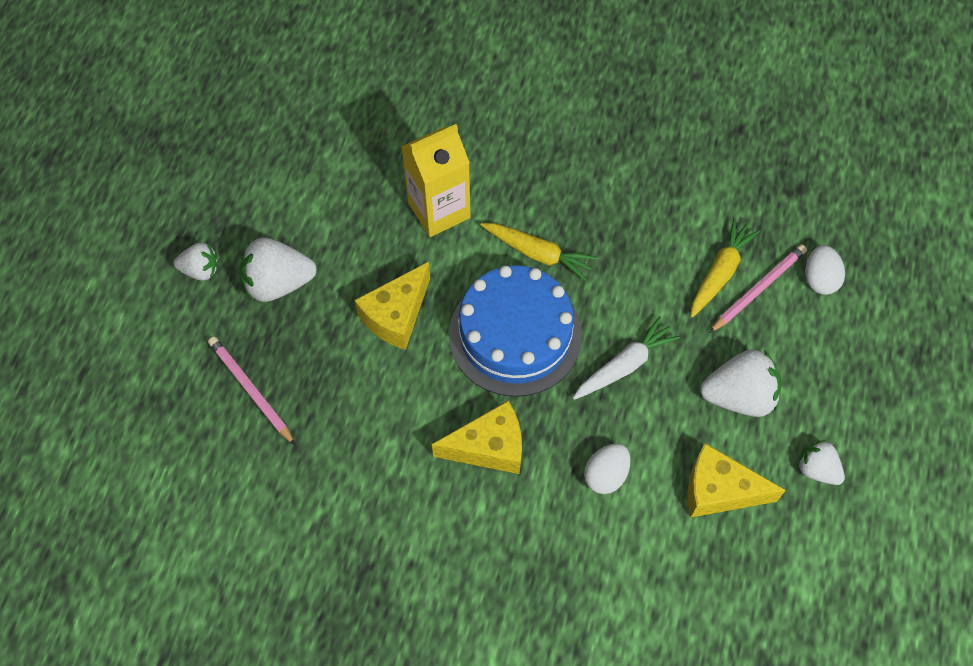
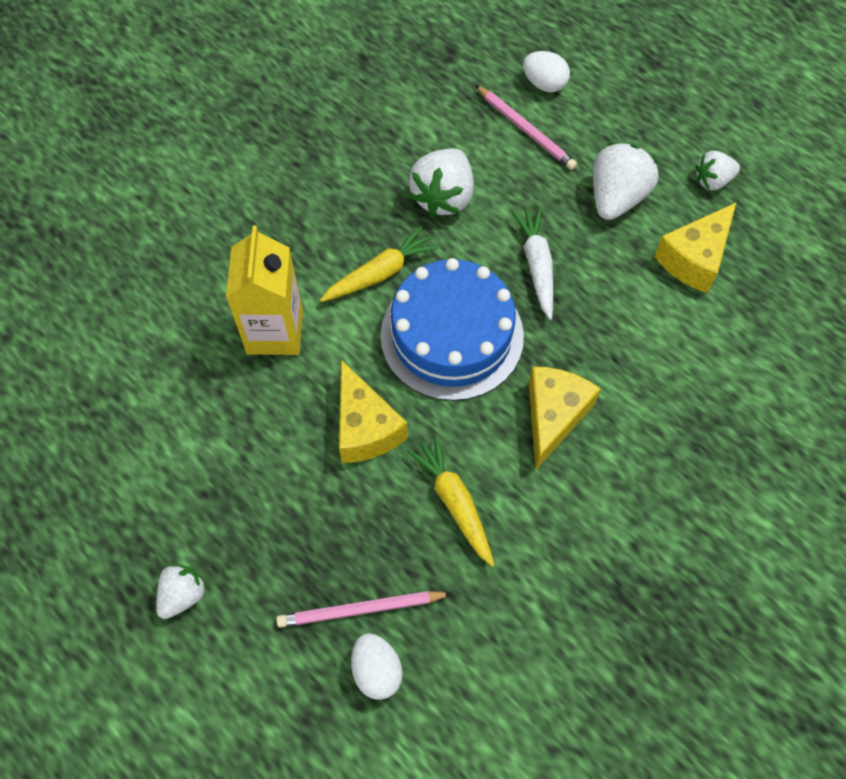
camera: 60 degrees left, 0 degrees up
(278, 283) = (253, 522): white strawberry -> white strawberry (443, 197)
(606, 475) = (633, 336): white egg -> white egg (376, 670)
(720, 272) = (492, 147): yellow carrot -> yellow carrot (454, 502)
(758, 289) = (526, 130): pink pencil -> pink pencil turned 150 degrees clockwise

